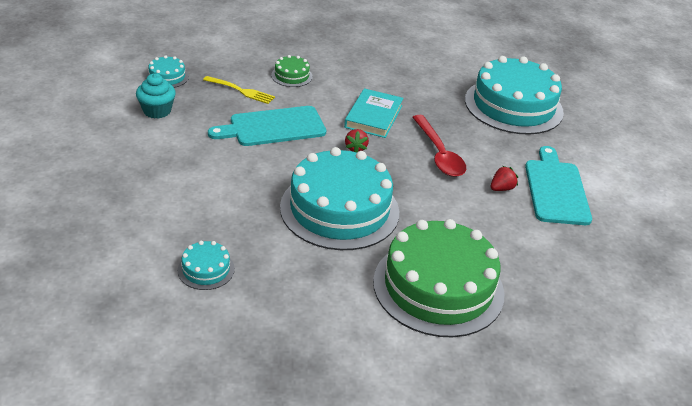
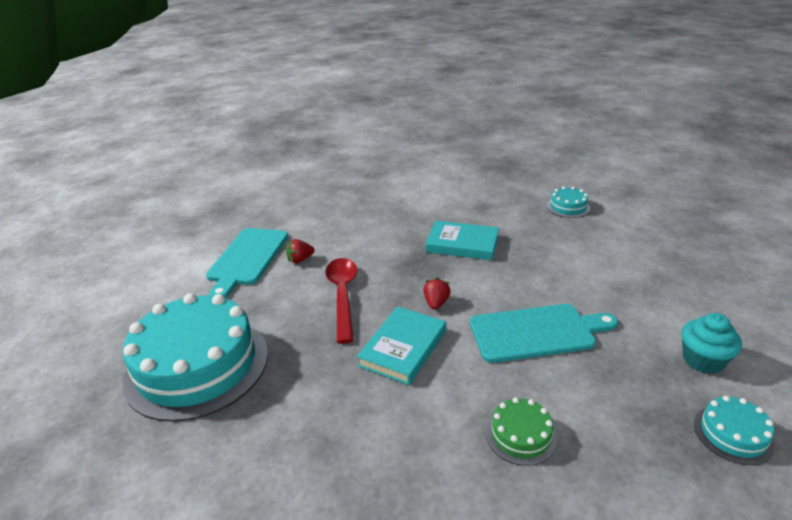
camera: 165 degrees left, 5 degrees down
(240, 91) = (598, 399): yellow fork -> none
(339, 209) = (462, 244): turquoise cake -> turquoise book
(438, 287) = (397, 197): green cake -> none

